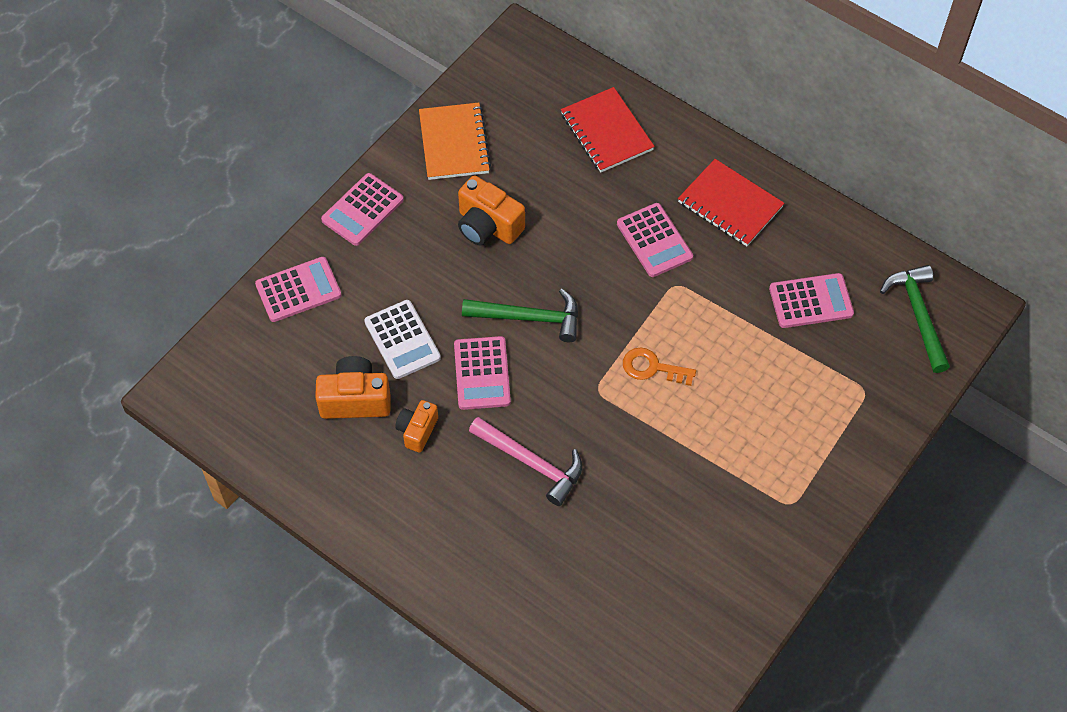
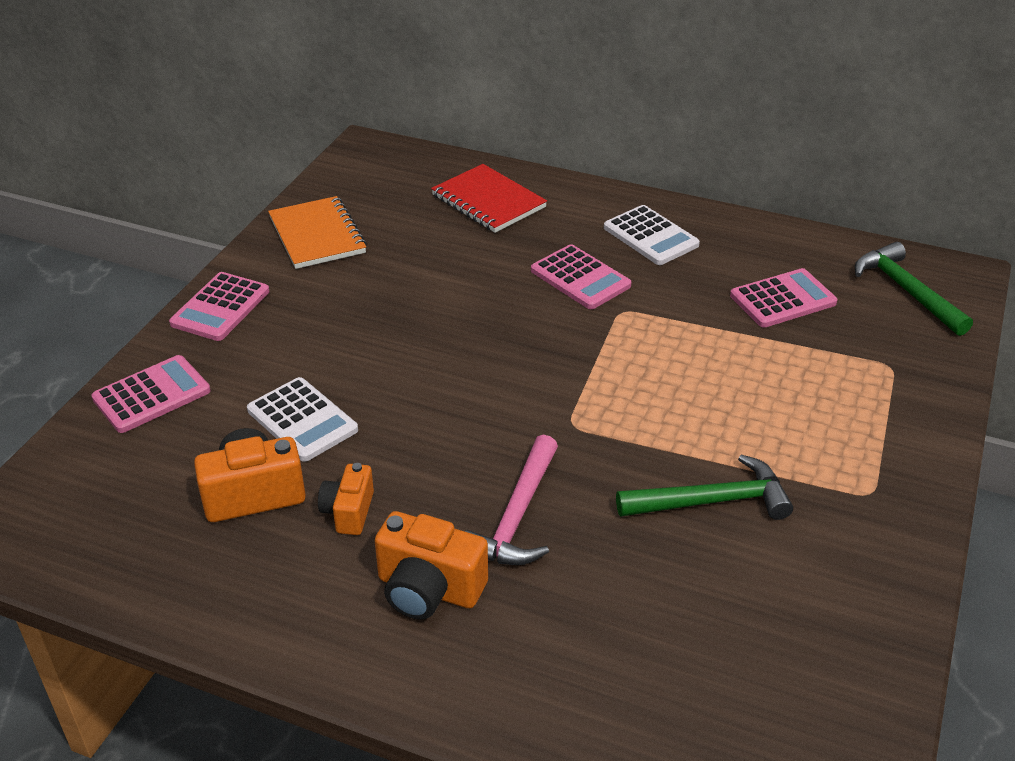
camera: 15 degrees left, 20 degrees down
(482, 373) = (417, 435): pink calculator -> none
(488, 226) = (379, 297): orange camera -> orange camera (428, 589)
(529, 318) = (459, 370): green hammer -> green hammer (712, 501)
(532, 463) = (517, 517): pink hammer -> pink hammer turned 90 degrees clockwise
(652, 368) = (630, 390): orange key -> none
(730, 205) = (650, 236): red notebook -> white calculator

